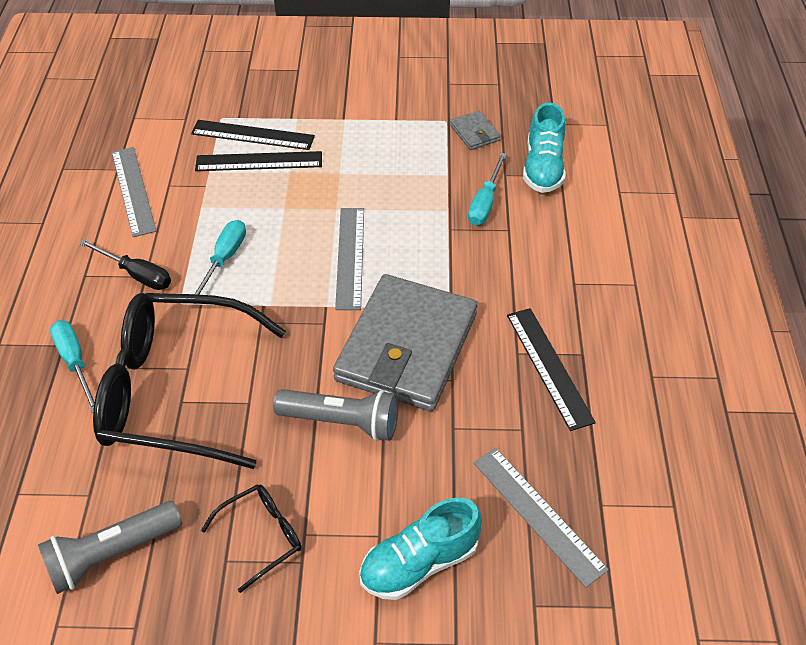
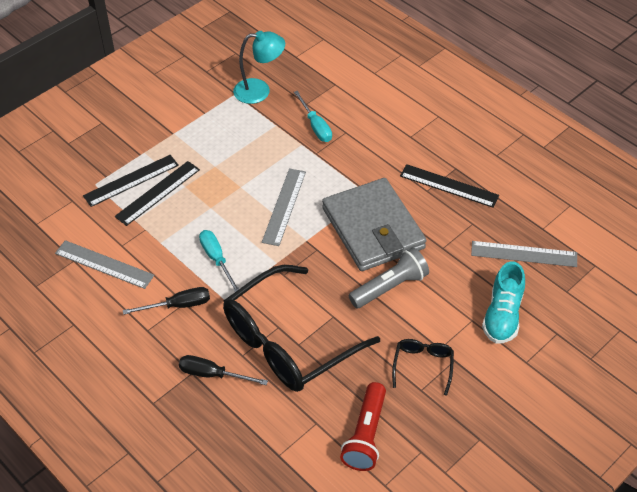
camera: 45 degrees left, 0 degrees up
(75, 362) = (212, 374): turquoise screwdriver -> black screwdriver
(112, 553) = (365, 435): grey flashlight -> red flashlight
(350, 257) = (284, 206): grey ruler -> grey ruler turned 60 degrees clockwise
(474, 133) = (260, 91): grey wallet -> turquoise lamp
(543, 168) = (321, 86): turquoise shoe -> none

